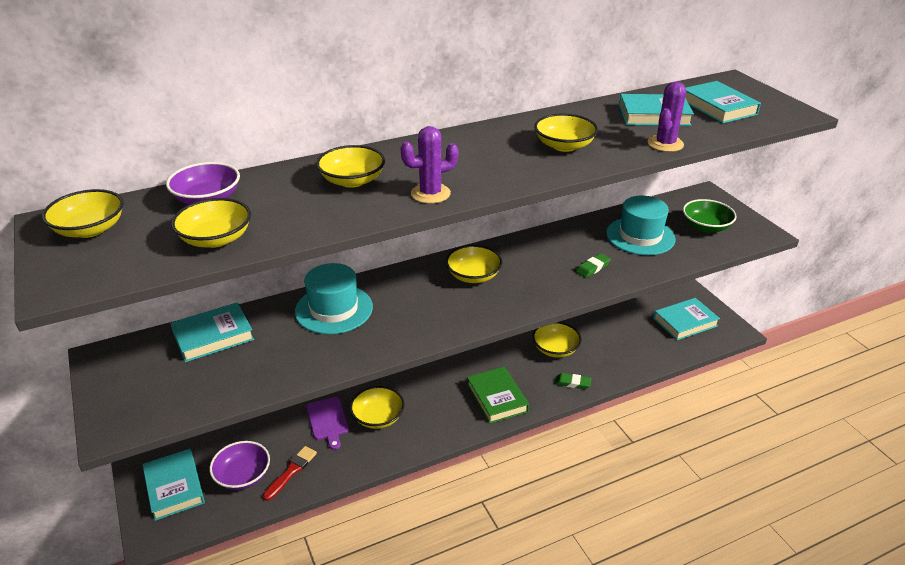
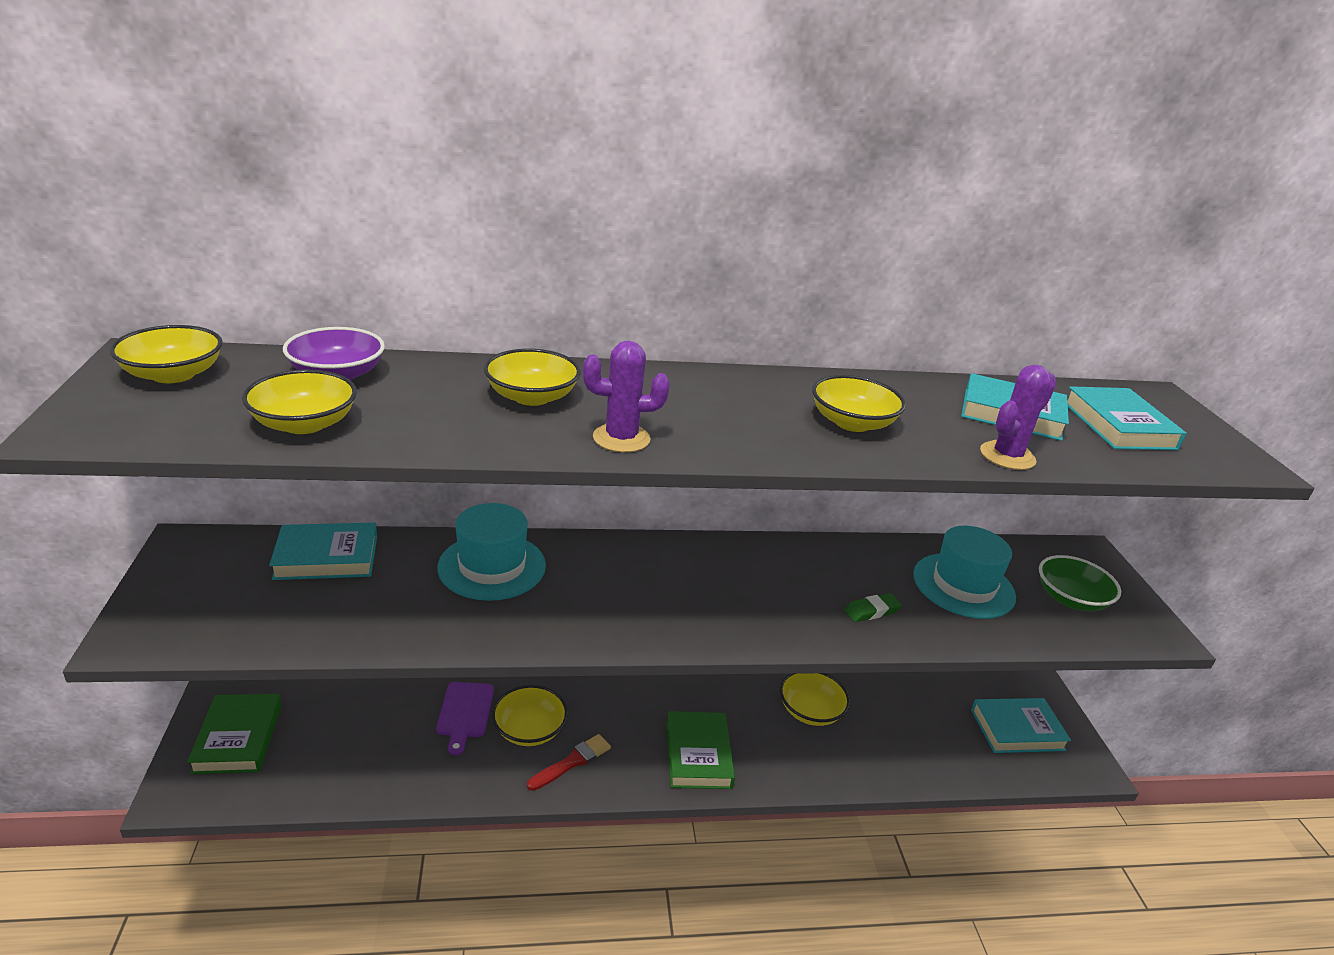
camera: 15 degrees right, 5 degrees down
(174, 487) = (238, 738): turquoise book -> green book
(243, 476) = (324, 751): purple bowl -> none
(291, 471) = (384, 766): red brush -> red brush (572, 762)
(473, 276) = (698, 574): yellow bowl -> none
(573, 383) = (814, 767): green eraser -> none

